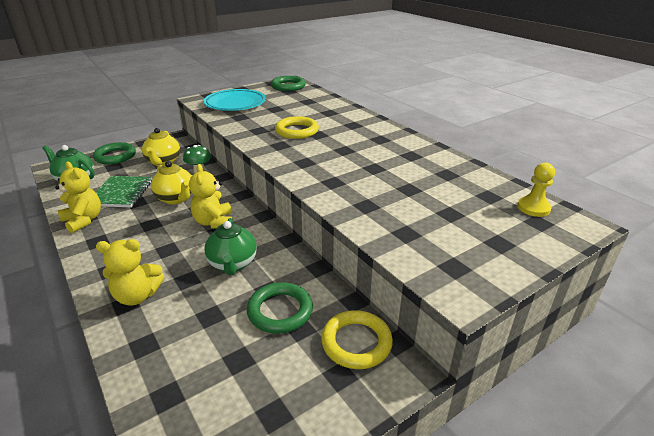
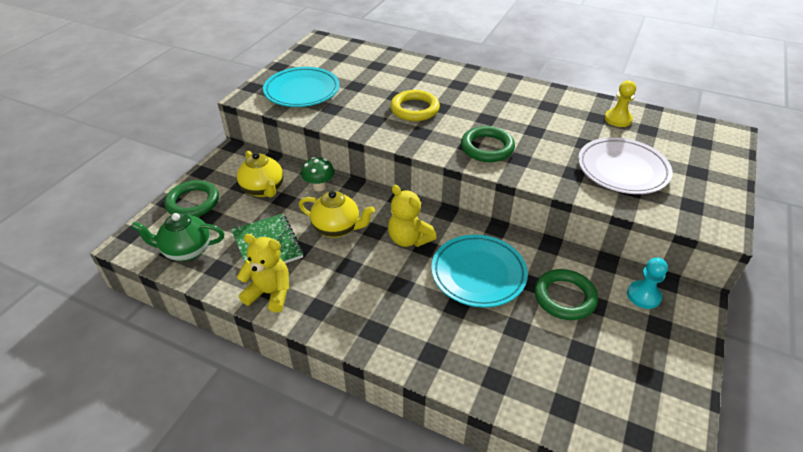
camera: 30 degrees left, 10 degrees up
(137, 296) = (433, 342): yellow teddy bear -> none
(233, 264) = (478, 274): green teapot -> turquoise plate
(288, 86) = (328, 49): green ring -> green ring (487, 148)
(356, 342) = (643, 295): yellow ring -> turquoise pawn
(418, 217) = (622, 170): none -> white plate
(533, 208) = (686, 130): yellow pawn -> yellow pawn (618, 119)

